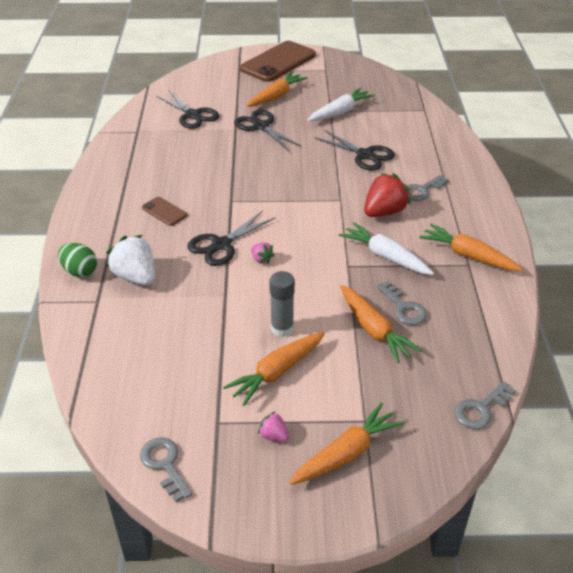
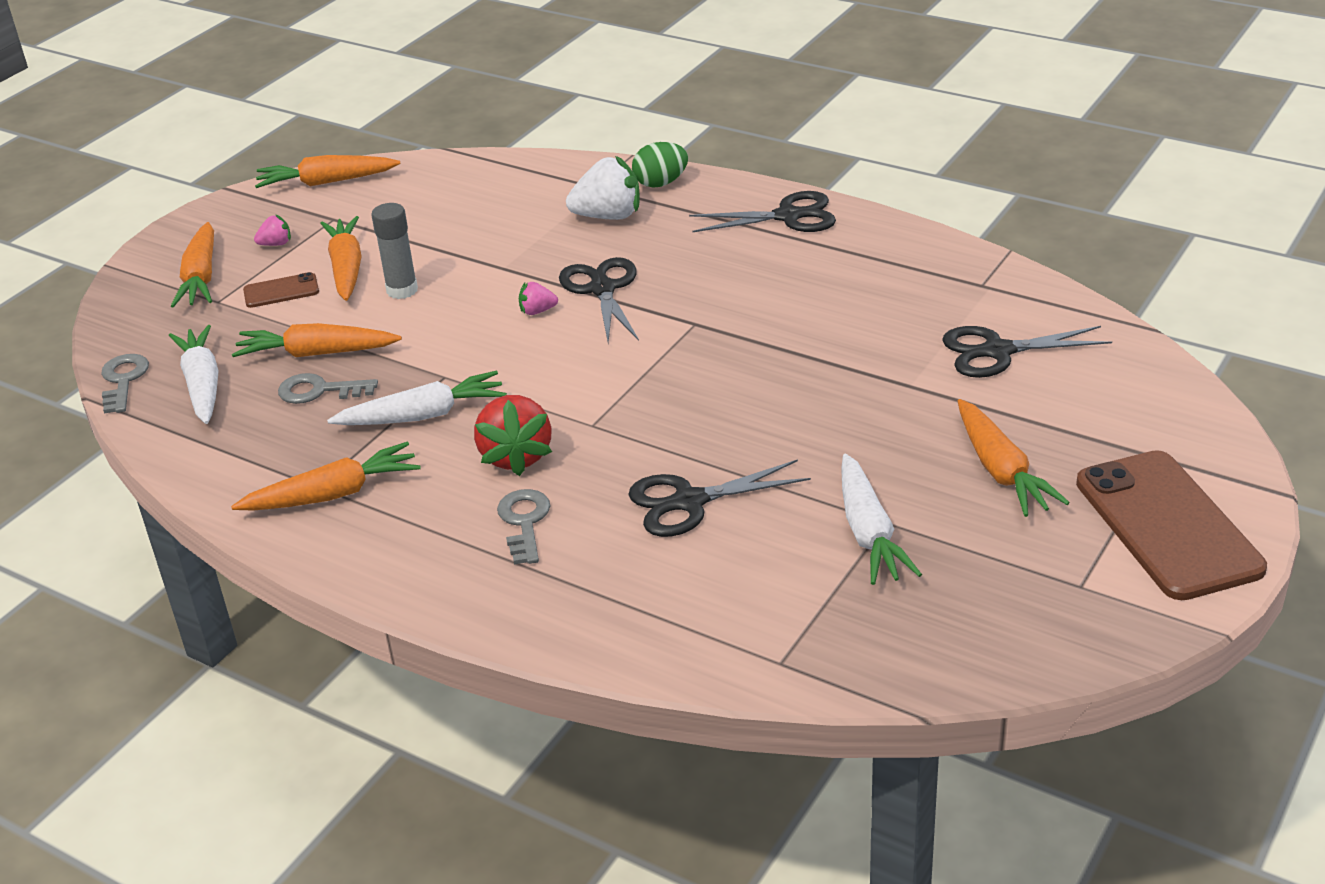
camera: 125 degrees right, 5 degrees down
(164, 211) = (725, 263): brown phone -> brown phone (281, 291)
(164, 464) = (326, 182): grey key -> orange carrot
(261, 126) = (894, 415): black scissors -> black scissors (788, 216)
(446, 364) = (202, 384): none -> white carrot

